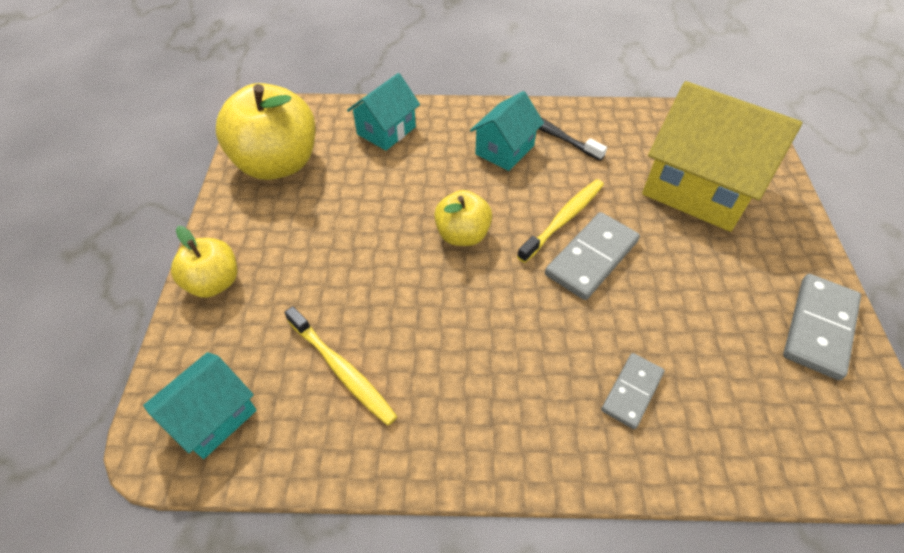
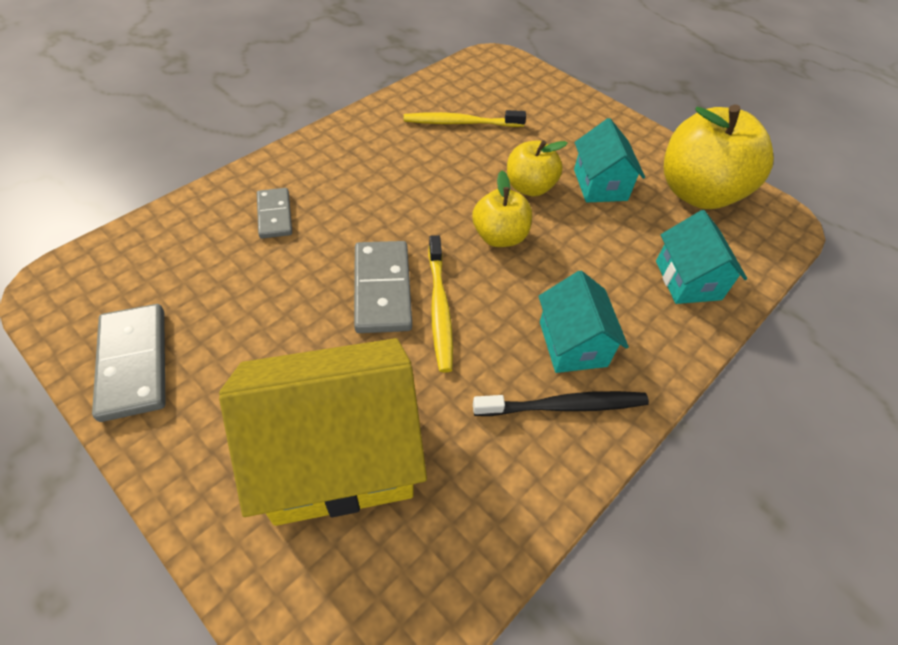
camera: 130 degrees right, 0 degrees up
(213, 417) = (491, 75): turquoise house -> turquoise house (600, 185)
(214, 282) = (591, 113): yellow apple -> yellow apple (529, 187)

